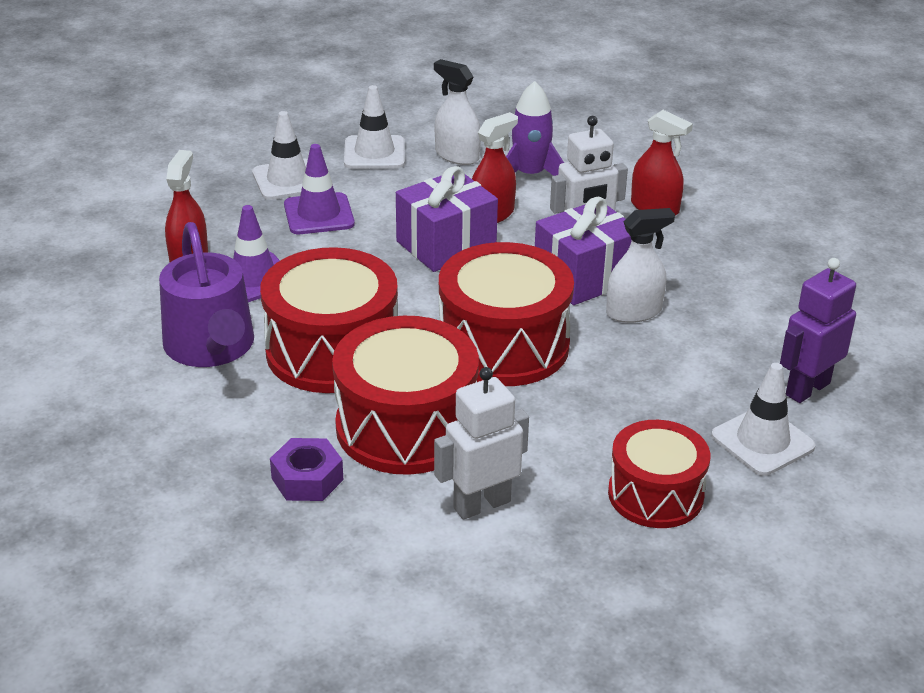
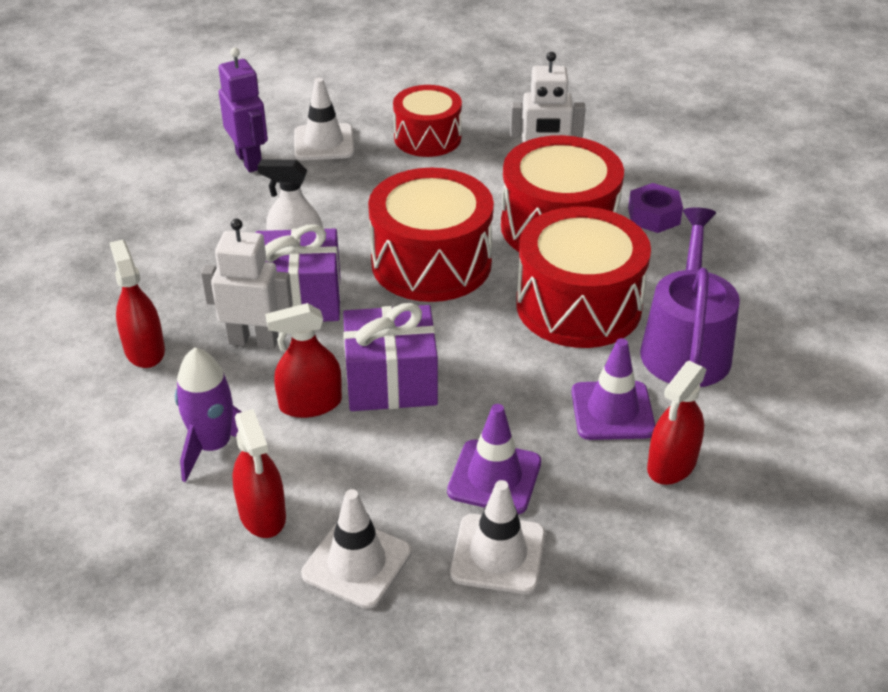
camera: 150 degrees left, 5 degrees up
(457, 156) = (262, 514): white spray bottle -> red spray bottle
(807, 389) = (249, 161): purple robot -> purple robot turned 105 degrees counterclockwise

